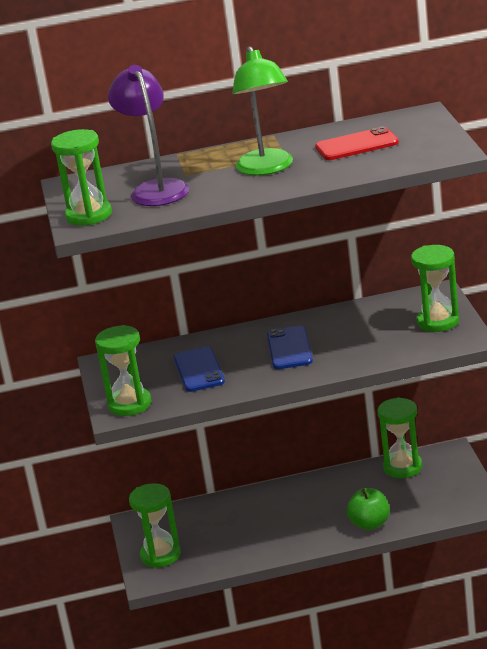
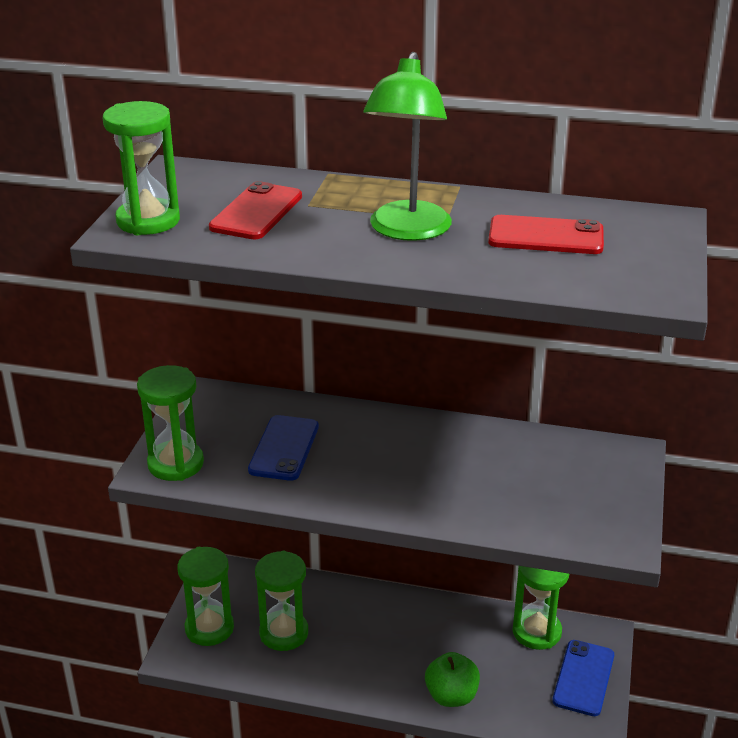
camera: 20 degrees right, 5 degrees up
(156, 189) = (256, 212): purple lamp -> red phone
(289, 348) = (404, 461): blue phone -> blue phone (583, 678)
(438, 321) = (604, 498): green hourglass -> green hourglass (284, 633)

